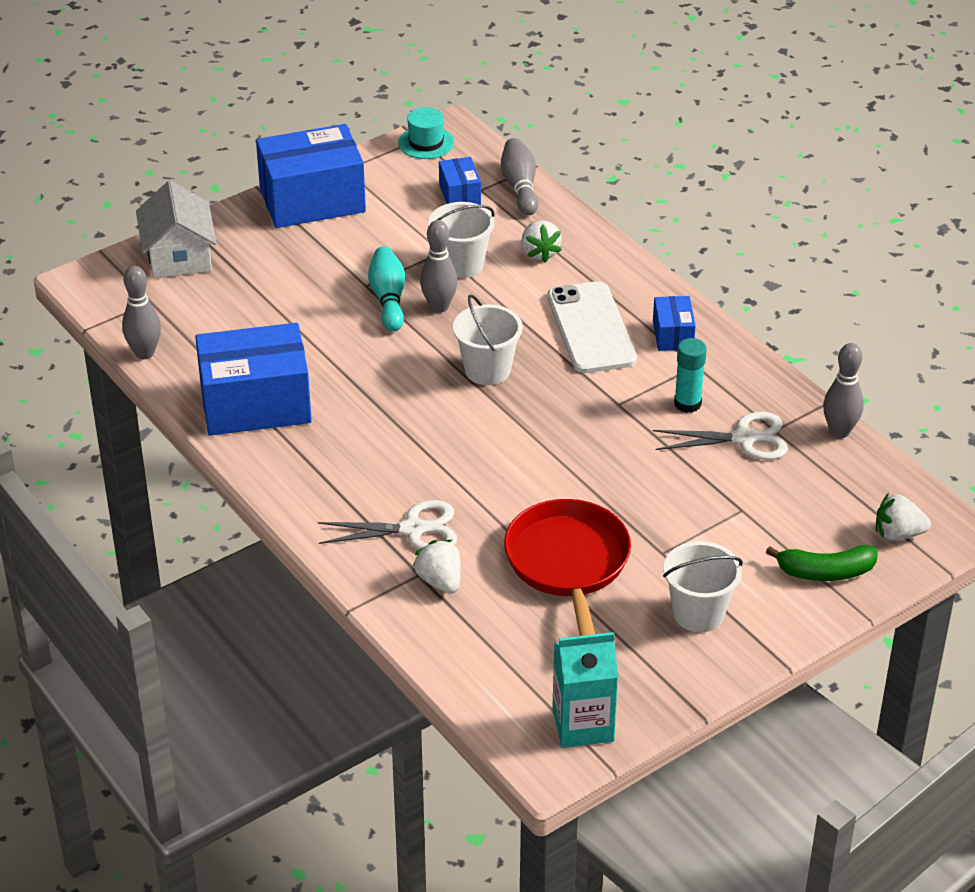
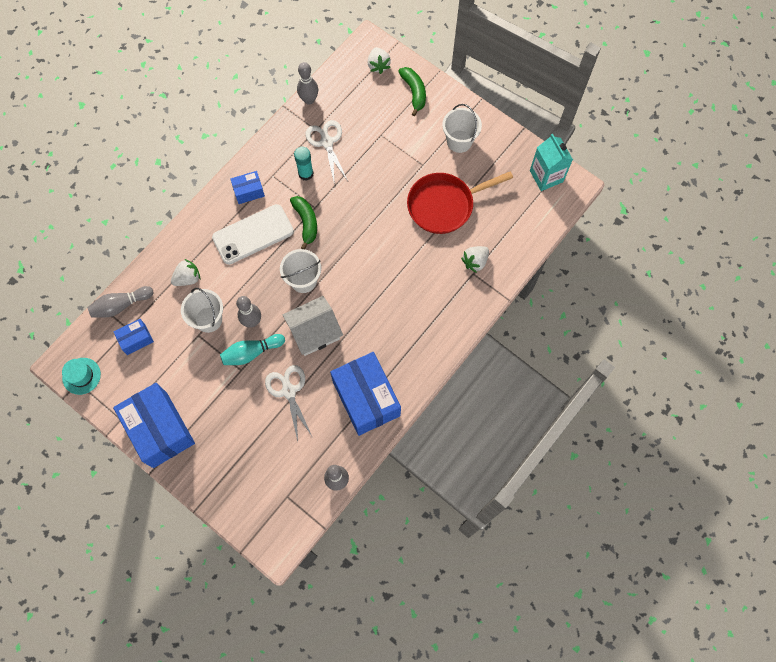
camera: 105 degrees left, 30 degrees up
(179, 256) = (237, 495): white house -> white house (314, 332)
(412, 529) = (442, 285): white scissors -> white scissors (289, 391)
(592, 389) = (306, 222): none -> green banana

